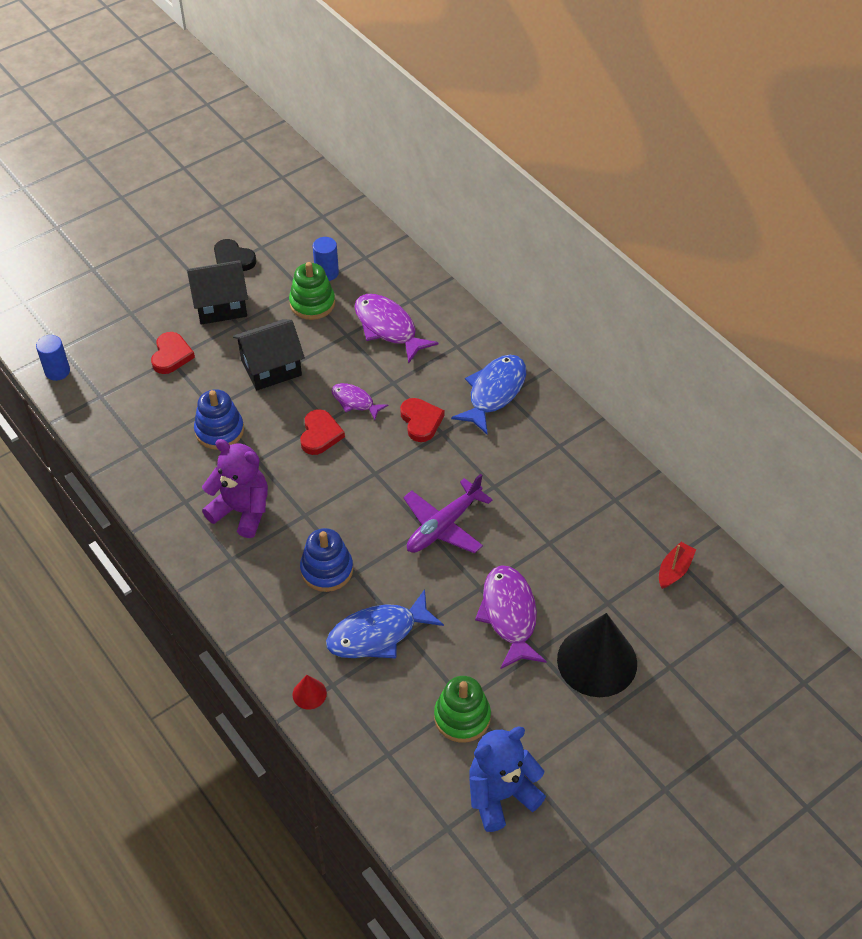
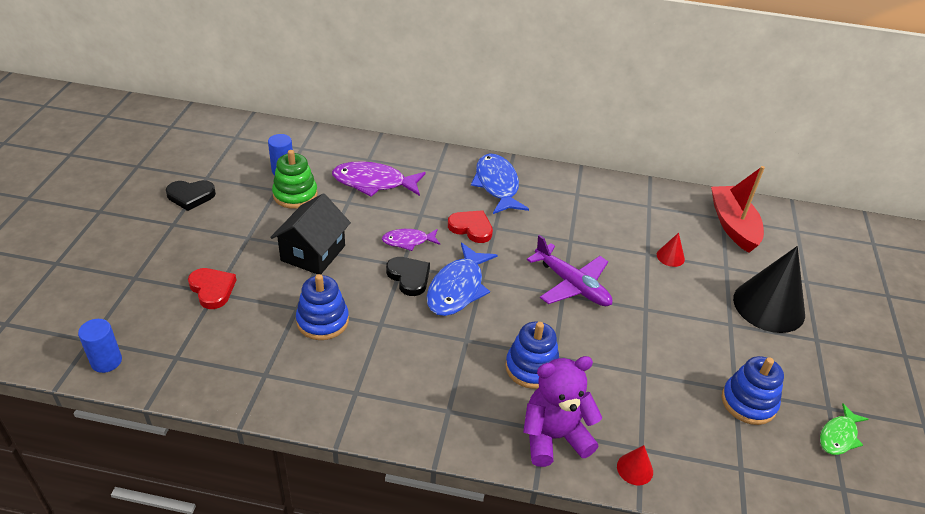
camera: 45 degrees left, 10 degrees down
(220, 305) = (216, 232): black house -> none
(242, 511) = (413, 368): purple teddy bear -> purple teddy bear (554, 437)
(320, 434) = (409, 277): red heart -> black heart
(378, 634) = (624, 387): blue fish -> blue fish (457, 288)
(443, 526) = (572, 285): purple plane -> purple plane turned 45 degrees counterclockwise
(462, 717) = (748, 402): green stacking toy -> blue stacking toy
(501, 795) = (839, 436): blue teddy bear -> green fish
(509, 615) = (685, 314): purple fish -> none
(567, 559) = (670, 257): none -> red cone
(674, 570) = (733, 225): red boat -> red boat, size x1.85

